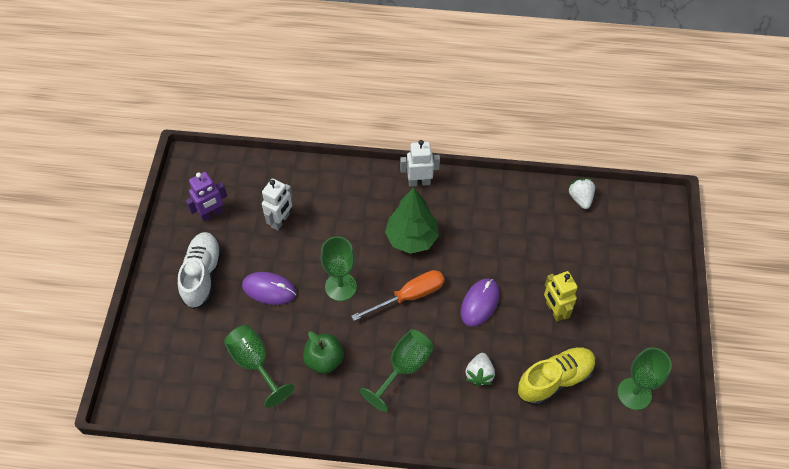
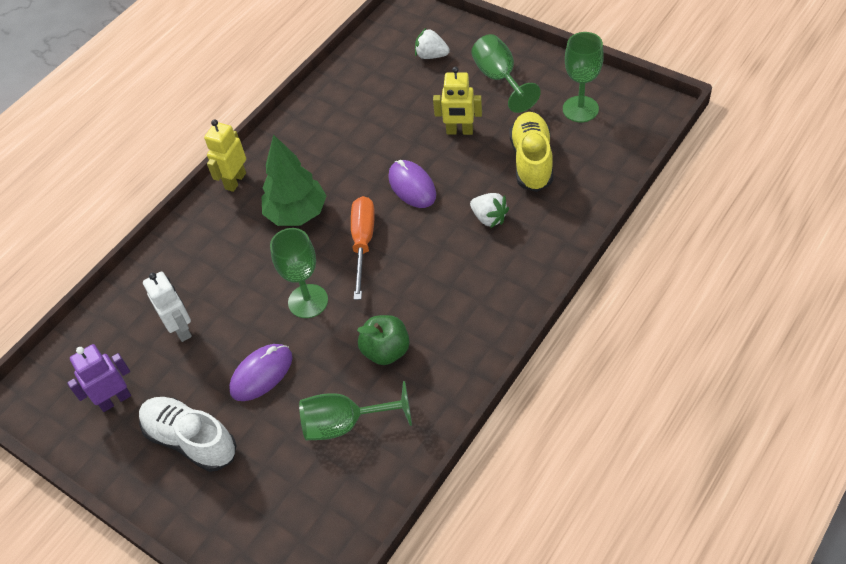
camera: 55 degrees left, 5 degrees down
(211, 214) = (115, 399): purple robot -> purple robot turned 120 degrees counterclockwise
(404, 368) = (442, 280): green goblet -> green goblet (500, 79)
(419, 182) = (235, 181): white robot -> yellow robot
(580, 198) = (355, 62): white strawberry -> white strawberry (431, 55)

